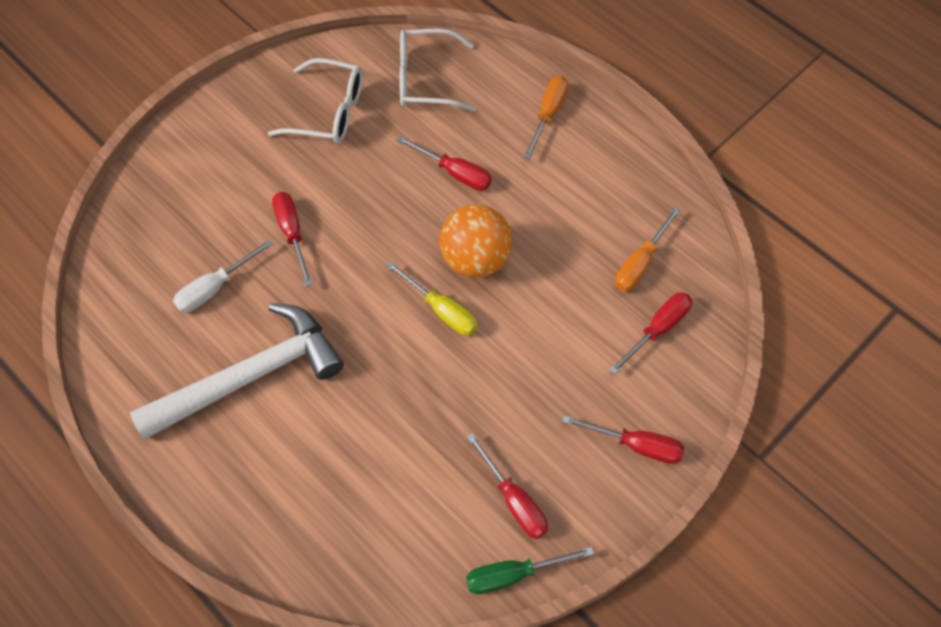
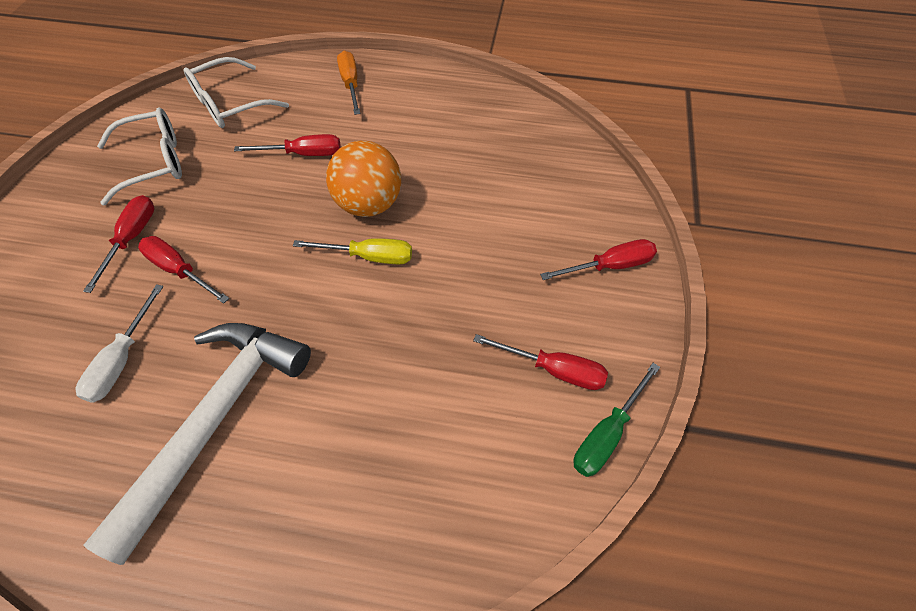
camera: 35 degrees left, 5 degrees down
(640, 263) = (501, 143): orange screwdriver -> none
(657, 329) = (552, 178): red screwdriver -> red screwdriver (132, 239)

